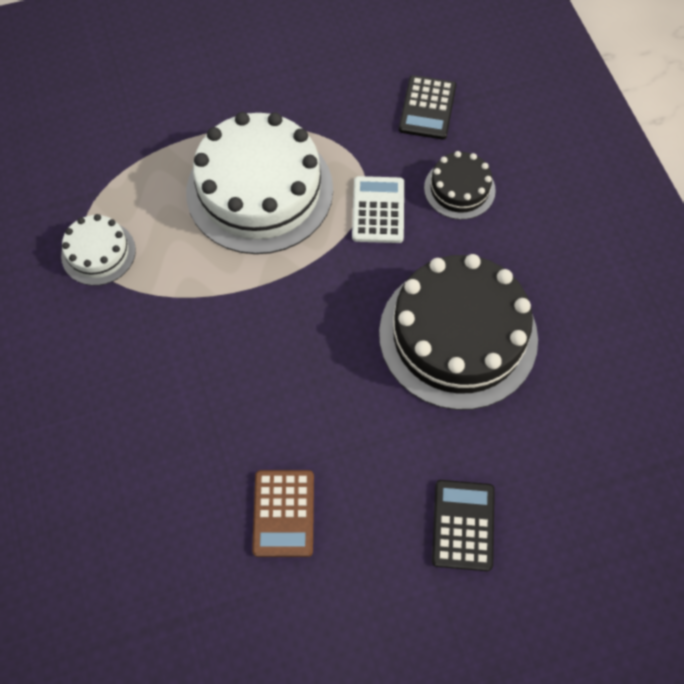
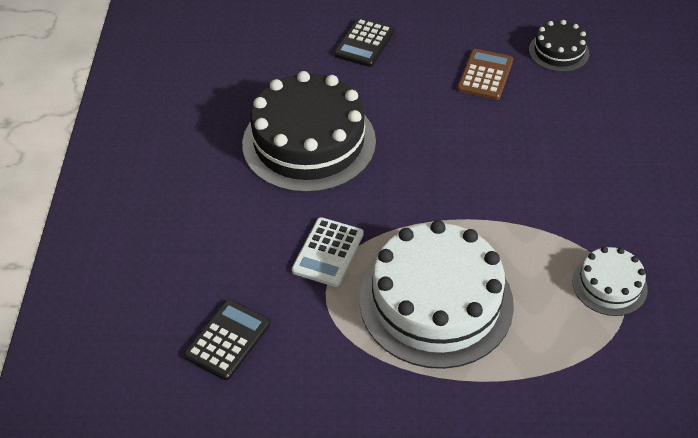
camera: 160 degrees left, 15 degrees down
(459, 189) = (242, 250): black cake -> black cake (558, 51)

